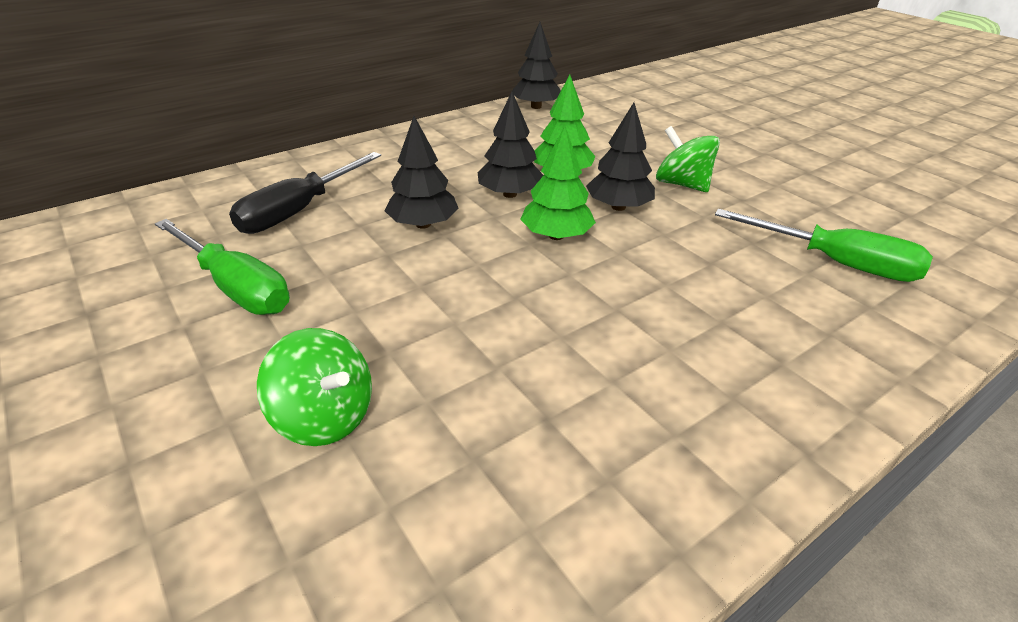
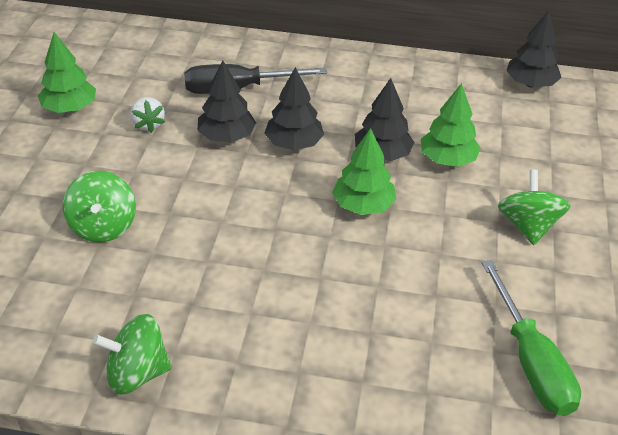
camera: 45 degrees right, 5 degrees up
(95, 326) = (70, 108): none -> green tree
(236, 287) = (148, 124): green screwdriver -> white strawberry
(608, 539) = (137, 373): none -> green spinning top
(618, 207) = (443, 212): black tree -> black tree (227, 137)

